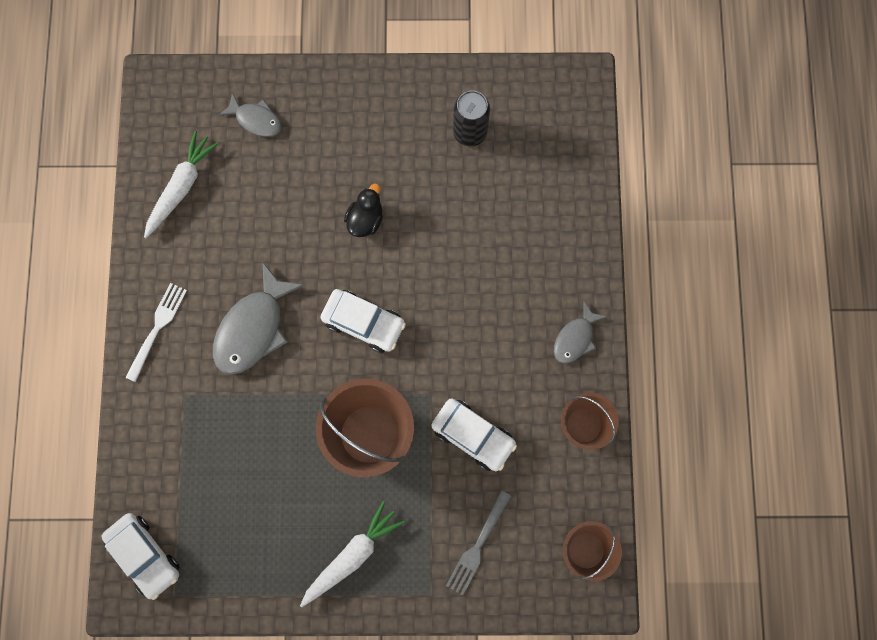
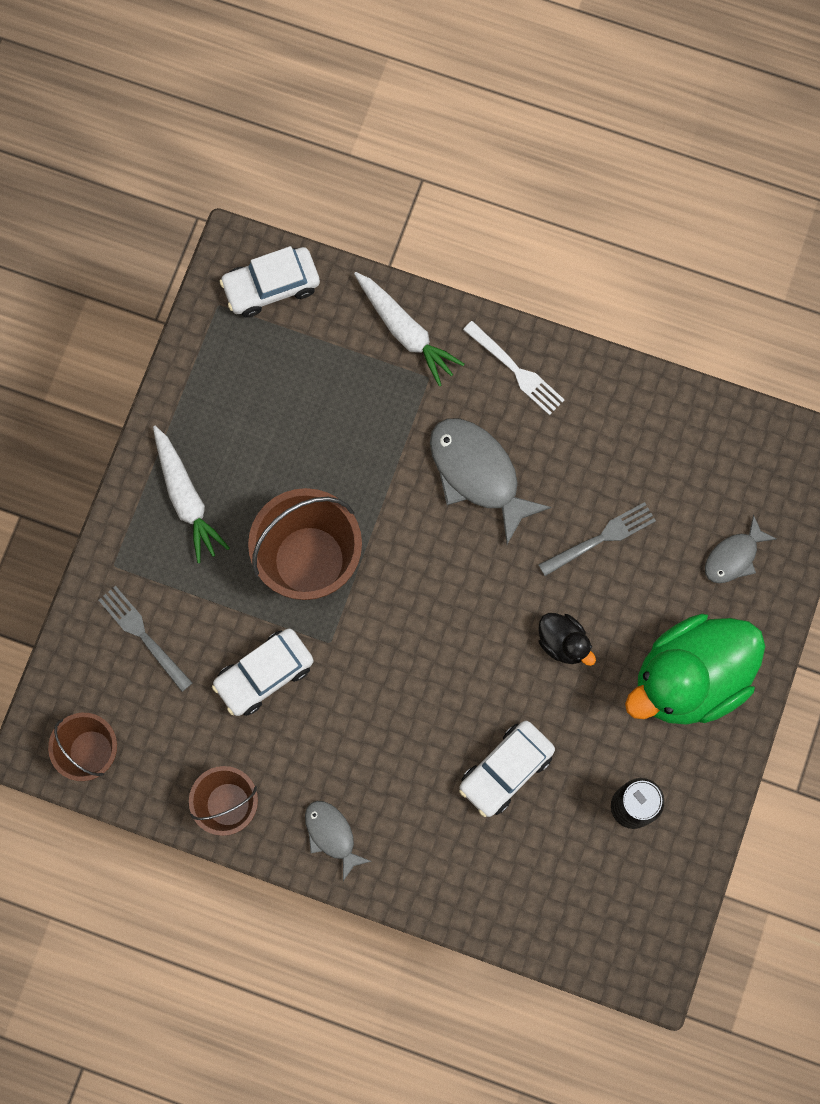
camera: 110 degrees right, 0 degrees up
(181, 187) = (676, 446): white carrot -> white carrot (405, 331)
(274, 219) = (600, 538): none -> grey fork
(360, 122) = (689, 678): none -> green duck
(363, 323) = (439, 598): white car -> white car (505, 770)

